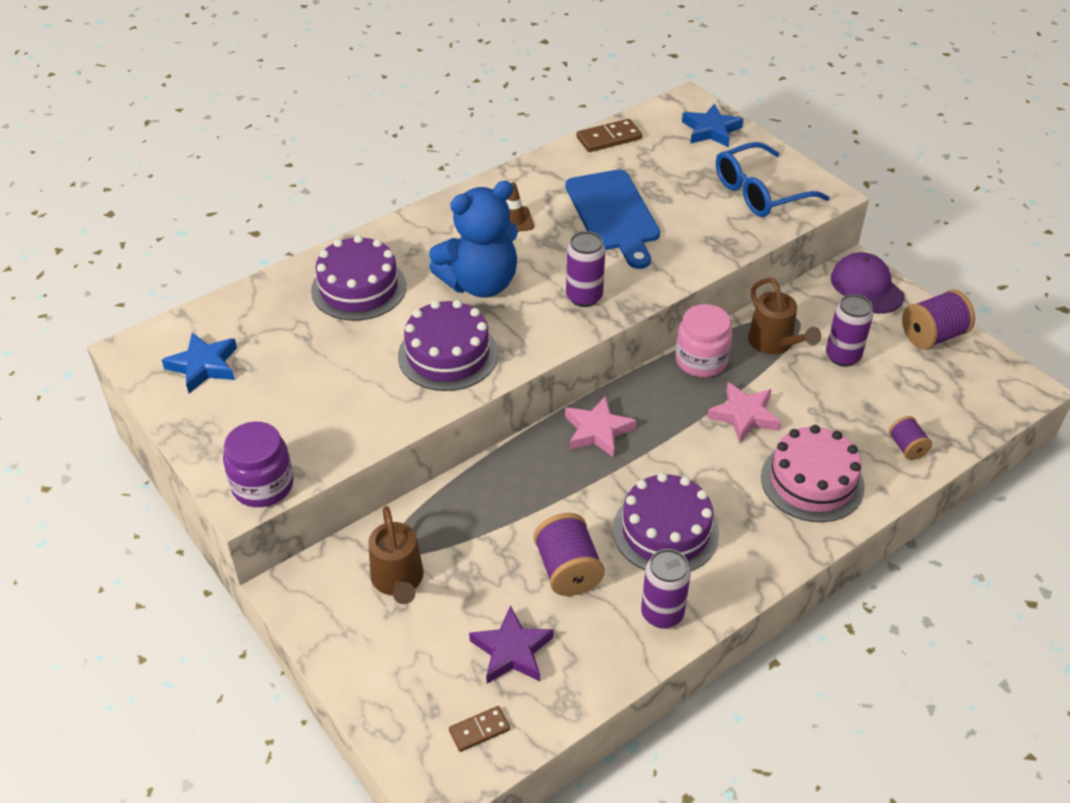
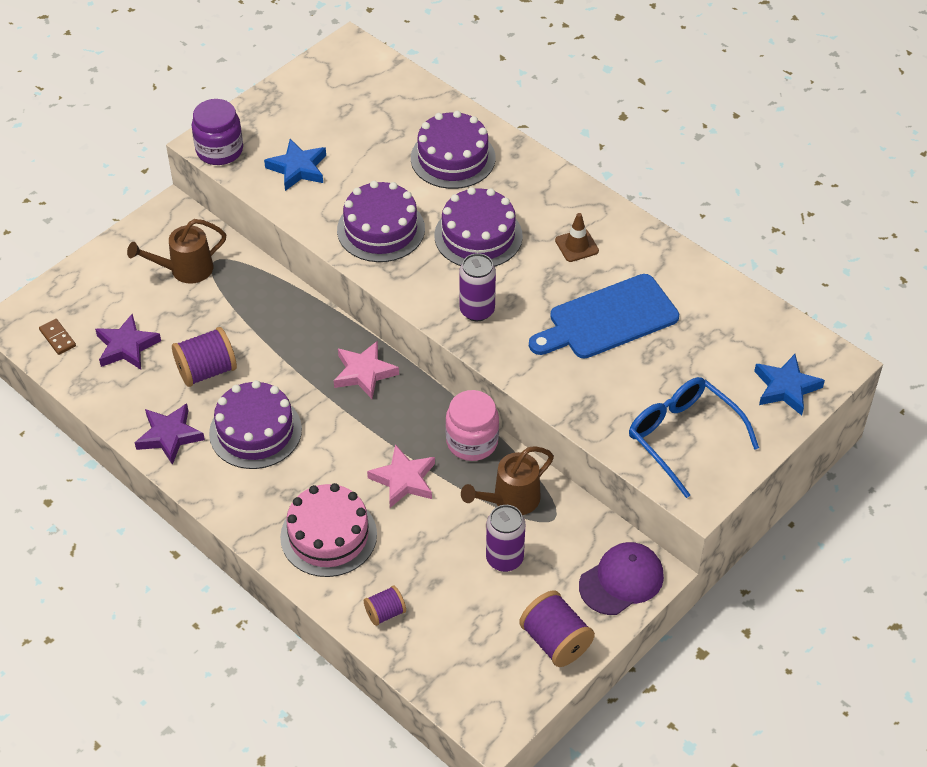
camera: 80 degrees right, 5 degrees up
(204, 366) = (339, 88): blue star -> blue star (298, 168)
(480, 283) = (478, 236): blue teddy bear -> purple cake
(609, 138) = (739, 302): brown domino -> none
(662, 614) = (169, 436): purple can -> purple star

